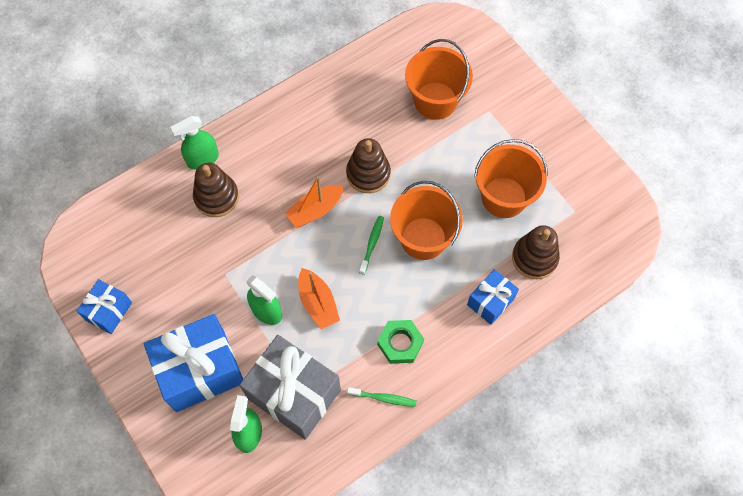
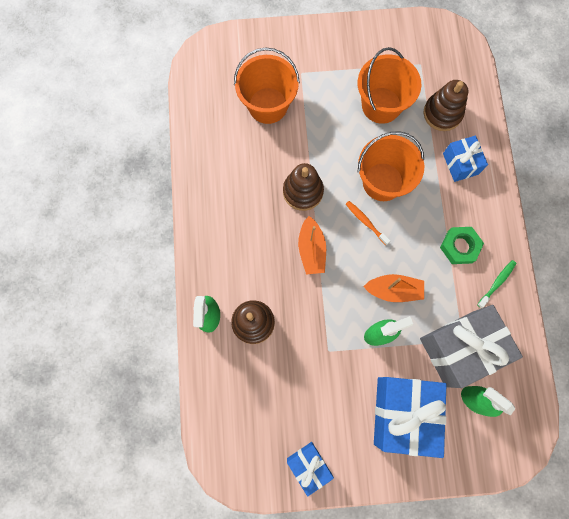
camera: 60 degrees left, 10 degrees up
(372, 244) = (366, 222): green toothbrush -> orange toothbrush

